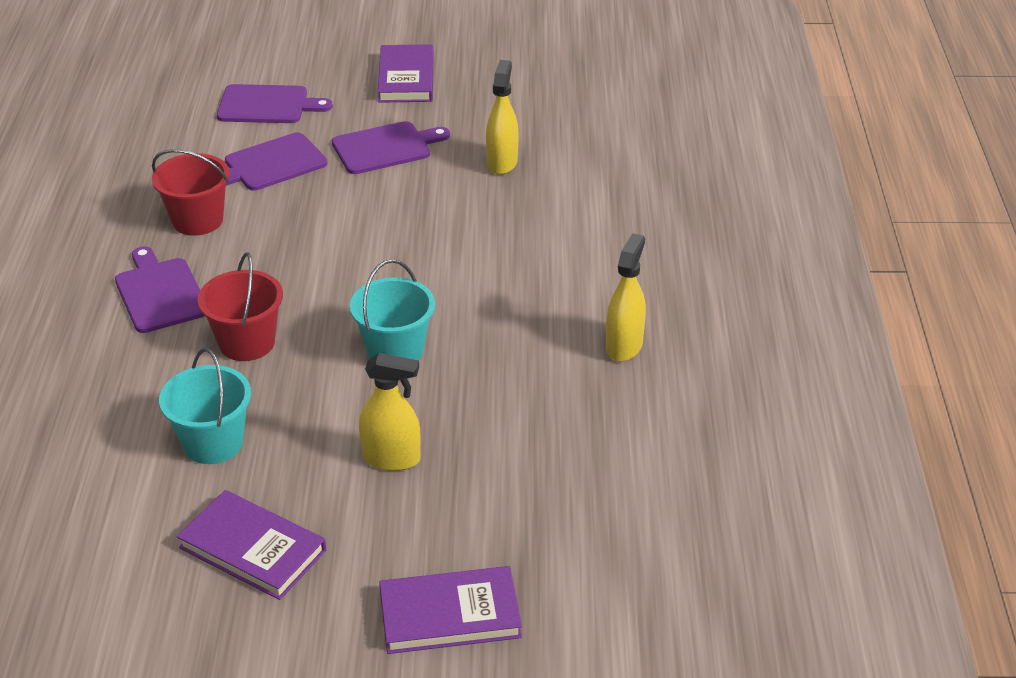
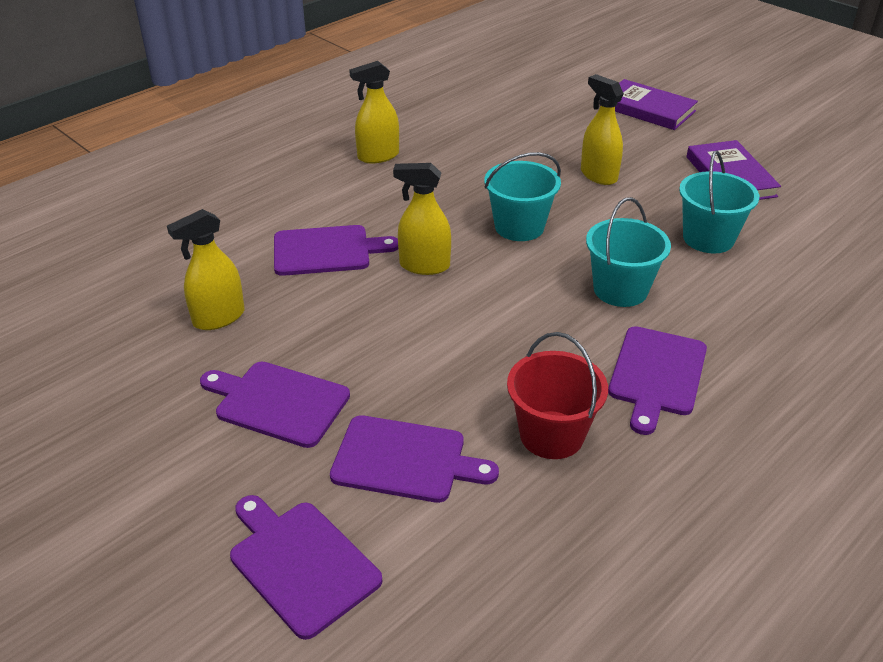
camera: 135 degrees left, 0 degrees up
(247, 343) = (620, 290): red bucket -> turquoise bucket
(406, 78) = (113, 488): purple book -> none
(423, 272) = (424, 266): none -> yellow spray bottle
(513, 240) = (326, 251): none -> purple cutting board

